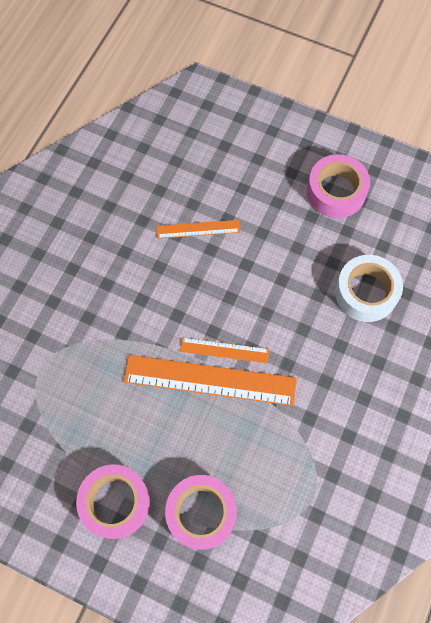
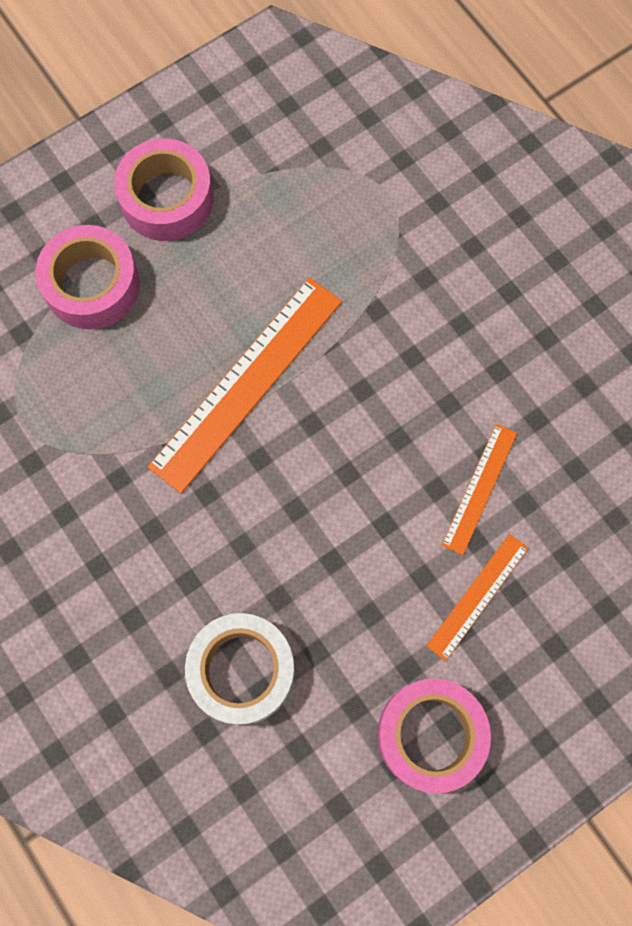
camera: 120 degrees right, 5 degrees up
(224, 350) = (276, 423): orange ruler -> orange ruler (477, 596)

